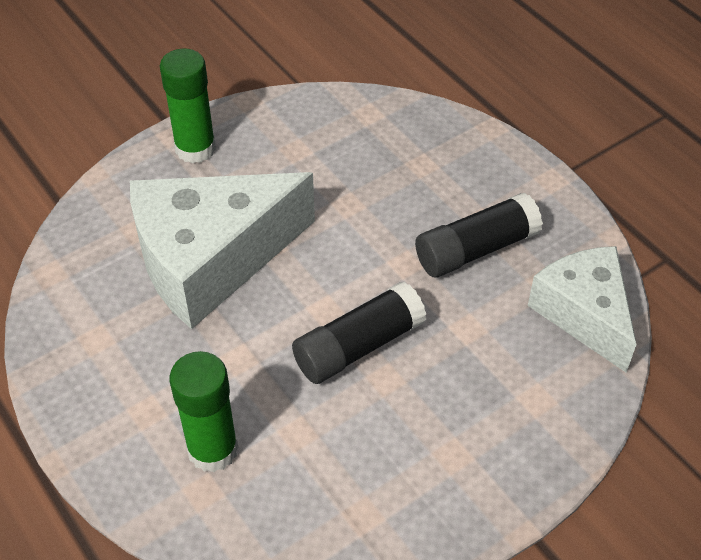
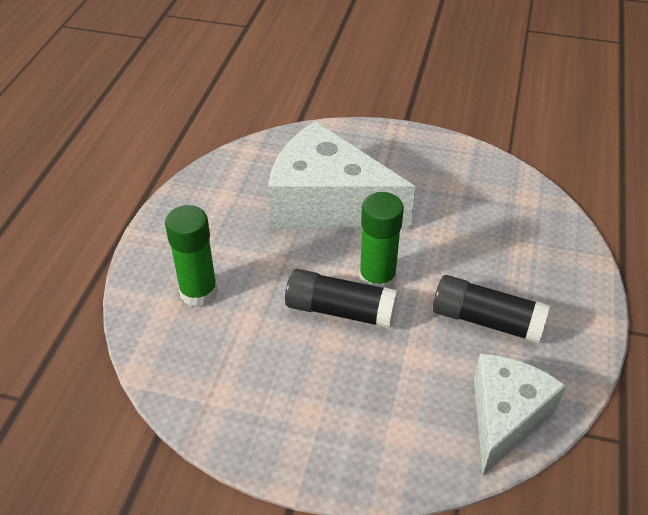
camera: 50 degrees right, 5 degrees down
(195, 148) = (398, 145): green glue stick -> green glue stick (377, 279)

